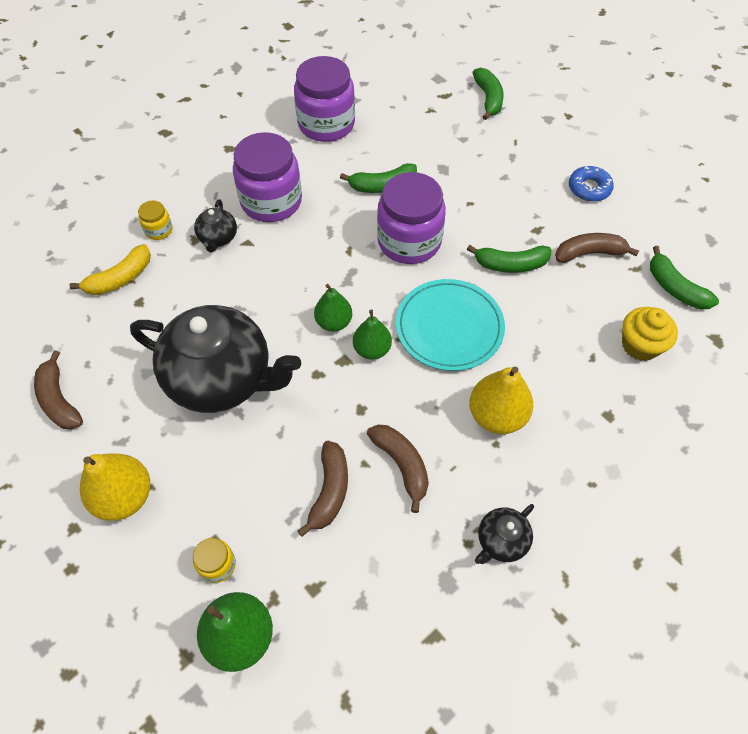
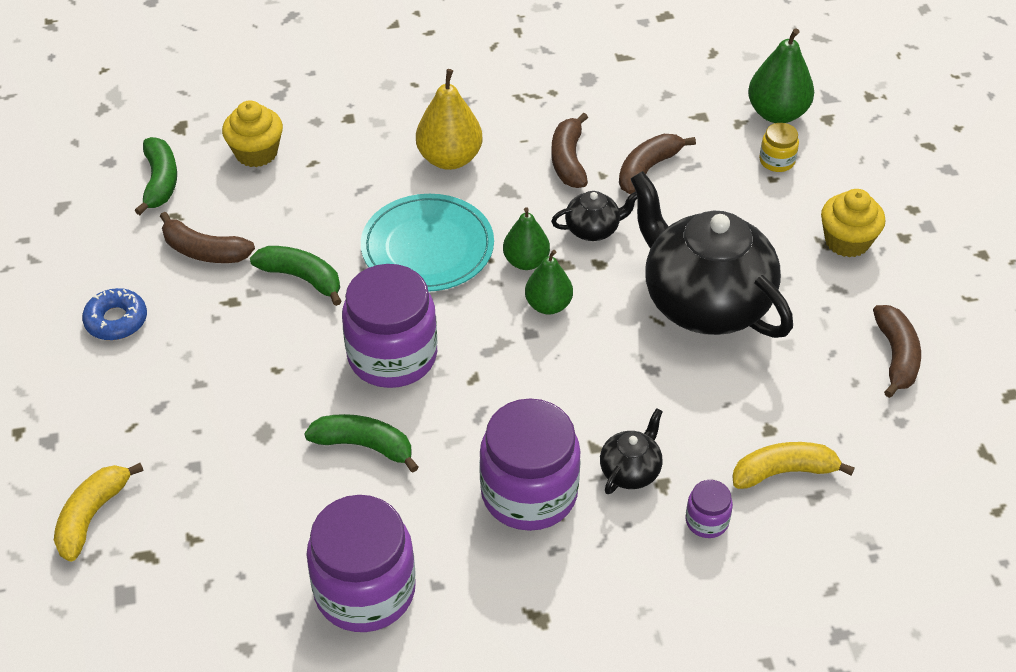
camera: 150 degrees left, 10 degrees down
(124, 497) = (847, 241): yellow pear -> yellow cupcake
(159, 230) = (707, 521): yellow jar -> purple jar
(488, 99) = (92, 516): green banana -> yellow banana
(501, 541) = (524, 83): black teapot -> black teapot (593, 229)

